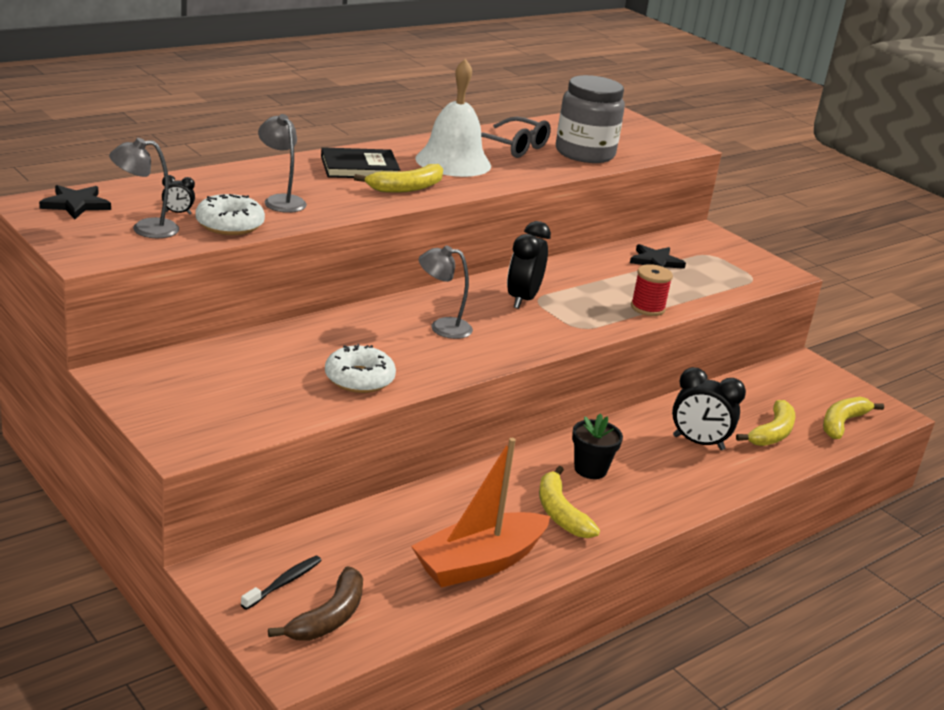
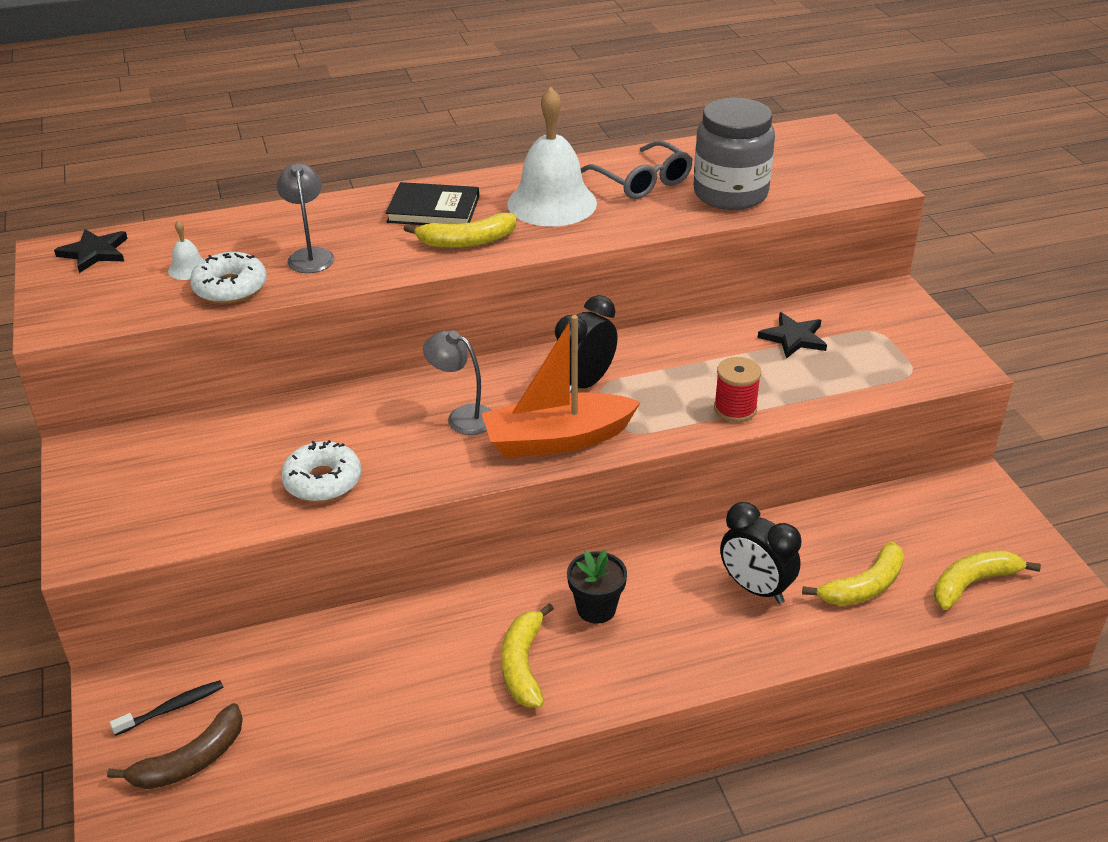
camera: 25 degrees right, 10 degrees up
(145, 229) = (139, 289): grey lamp -> none
(178, 213) = (188, 268): black clock -> white bell
(479, 563) = (389, 718): orange boat -> orange boat (557, 439)

